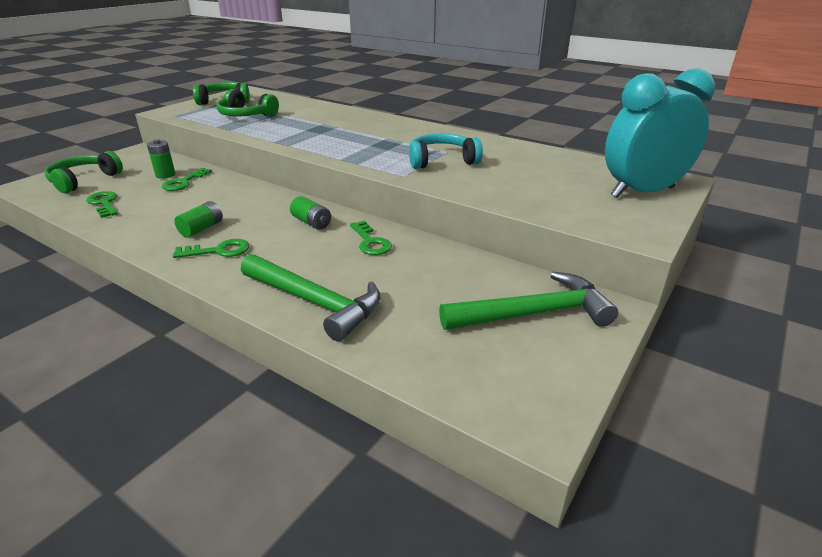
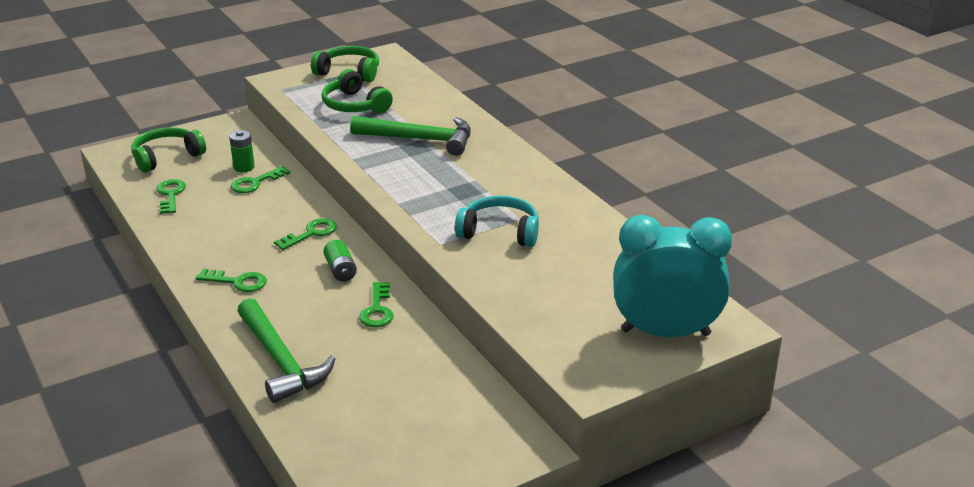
camera: 25 degrees right, 0 degrees up
(202, 229) = (238, 251): green battery -> none
(262, 204) = (311, 233): none -> green key
(534, 313) = (455, 429): green hammer -> green hammer (420, 139)

